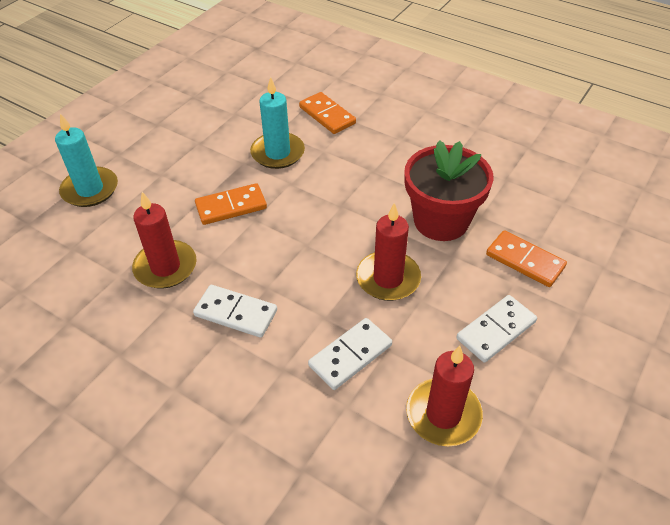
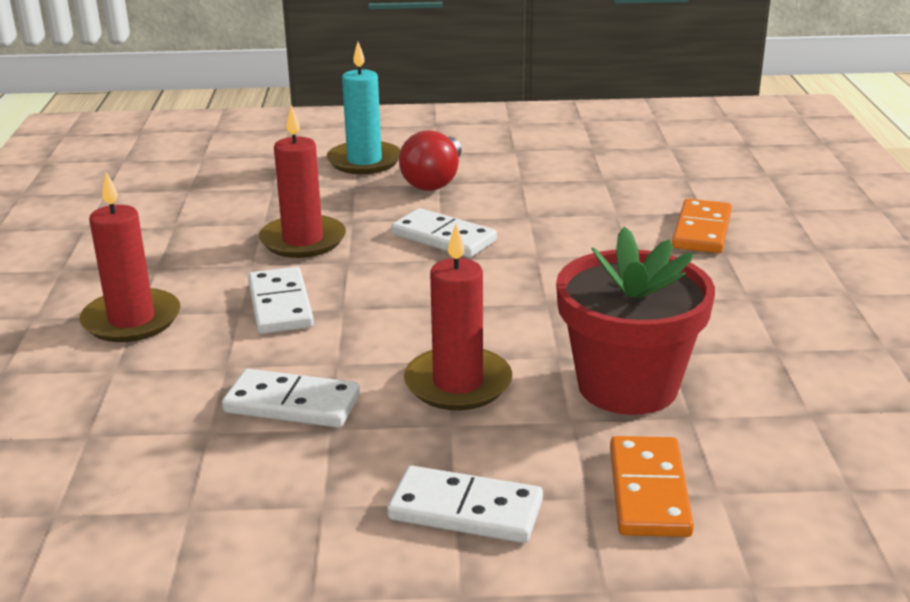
camera: 55 degrees right, 20 degrees down
(156, 174) = (434, 180): none -> red light bulb
(231, 206) = (444, 238): orange domino -> white domino
(277, 153) = (577, 228): turquoise candle -> none
(443, 414) = (260, 514): red candle -> red candle (131, 320)

